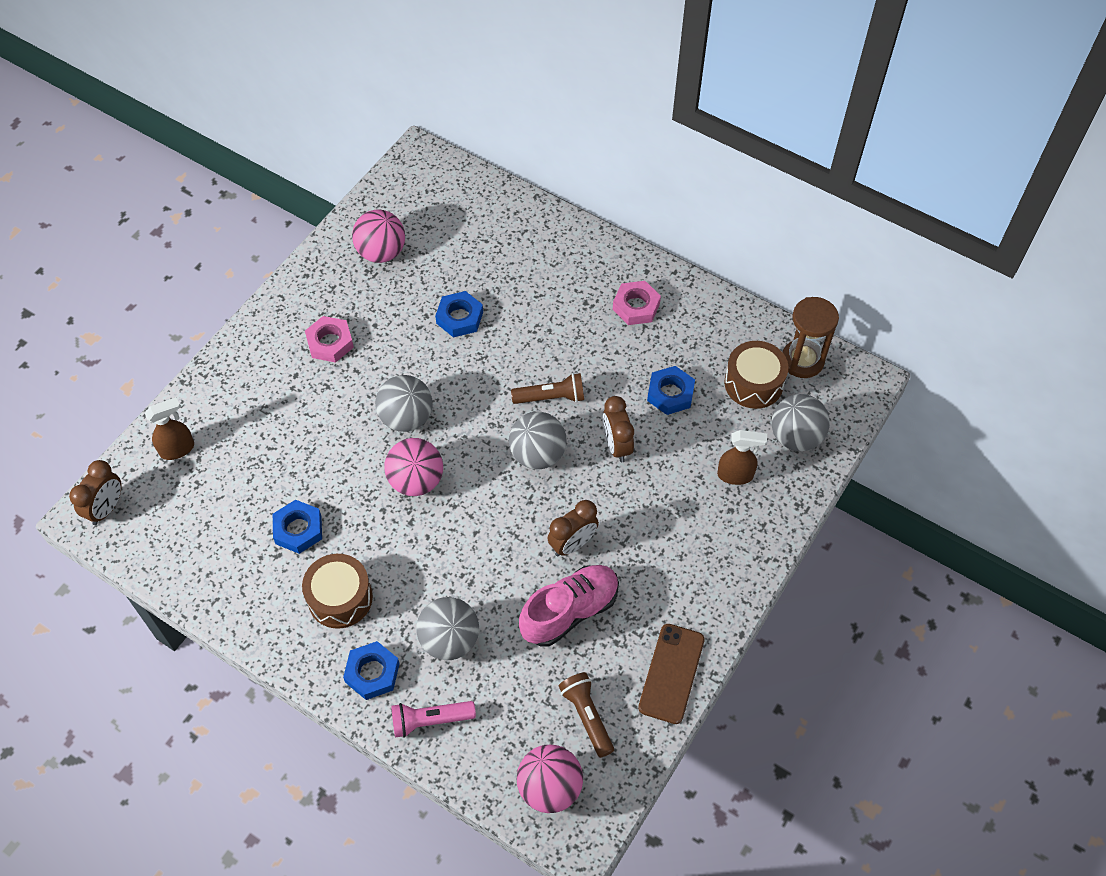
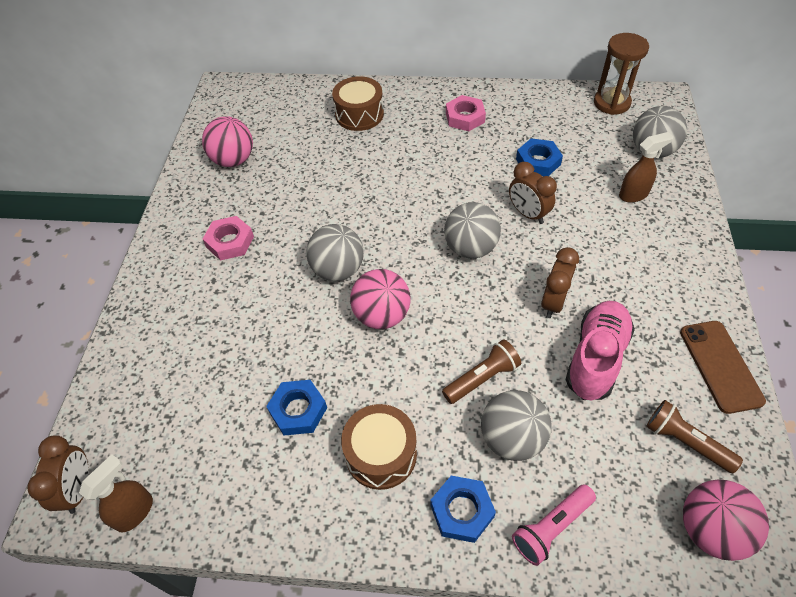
camera: 25 degrees left, 5 degrees down
(178, 449) = (130, 394): brown spray bottle -> brown spray bottle (135, 512)
(459, 318) = (332, 179): blue nut -> none
(551, 397) = (448, 203): brown flashlight -> brown flashlight (482, 378)
(753, 383) = (591, 130): brown drum -> brown drum (359, 114)

